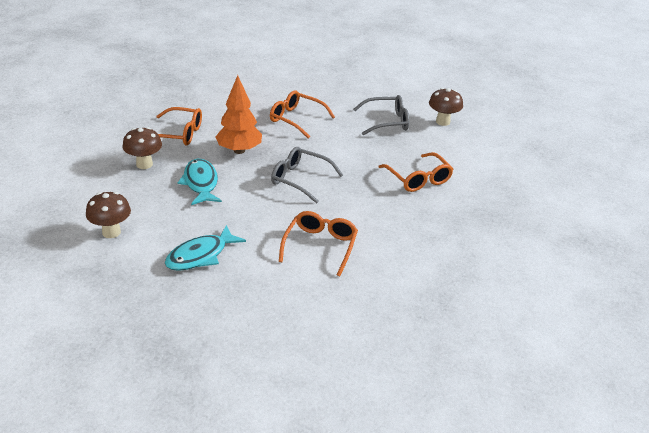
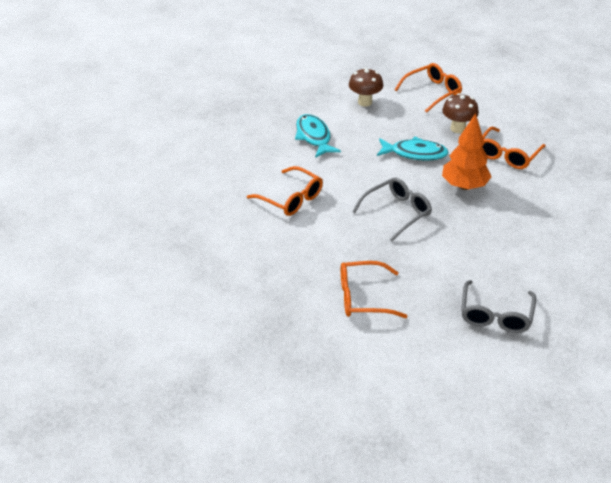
camera: 115 degrees right, 5 degrees up
(295, 119) = (520, 239): orange glasses -> orange glasses (433, 92)
(443, 122) = (482, 371): brown mushroom -> none

